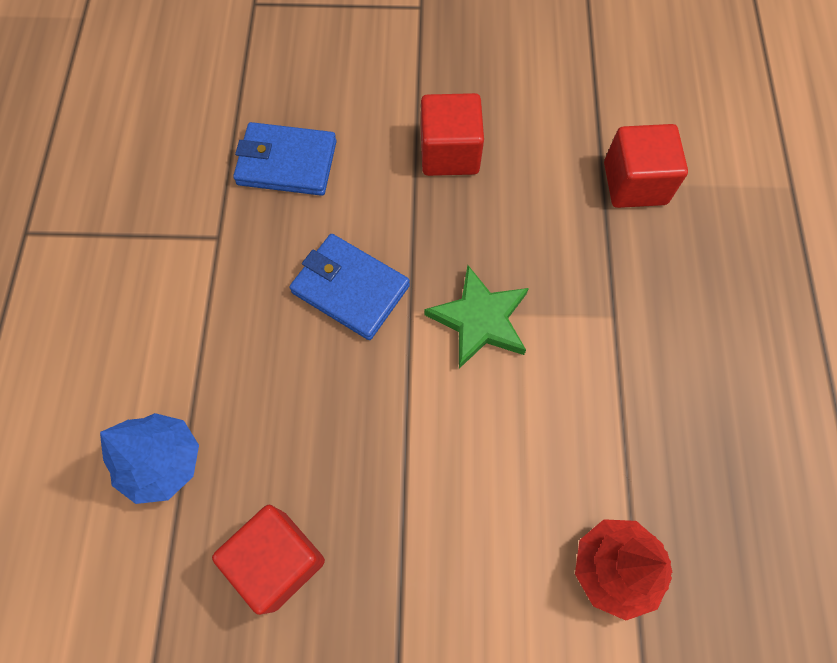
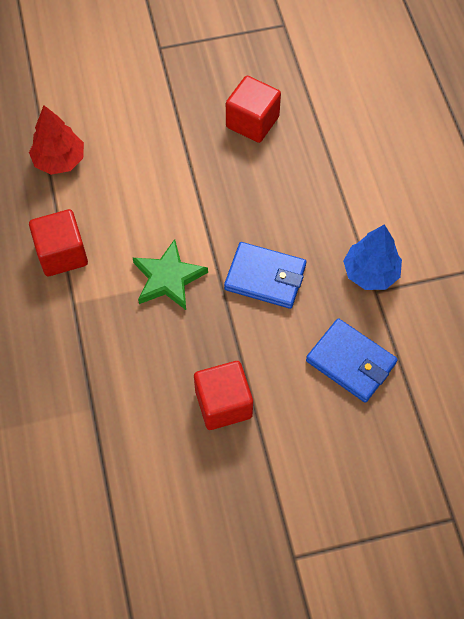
camera: 165 degrees right, 5 degrees down
(162, 462) = (341, 151): blue tree -> blue tree (370, 272)
(287, 163) = (351, 362): blue wallet -> blue wallet turned 45 degrees clockwise
(634, 183) = (66, 414): red cube -> red cube (62, 254)

